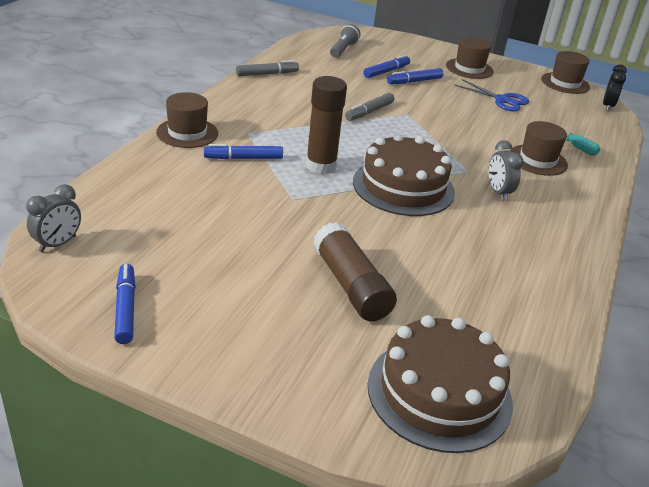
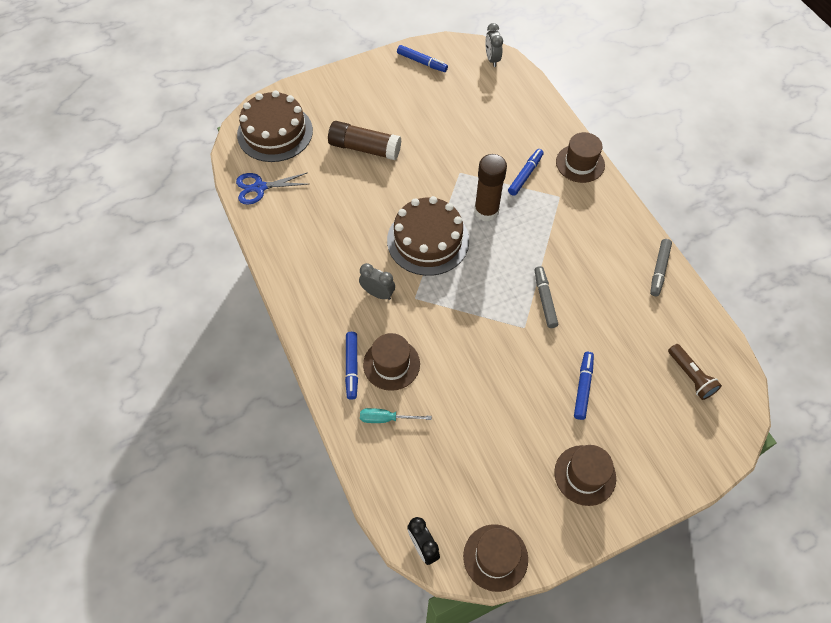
camera: 135 degrees right, 25 degrees up
(343, 50) = (690, 376): grey flashlight -> brown flashlight
(386, 71) = (617, 378): blue marker -> blue marker (352, 367)
(502, 100) = (500, 439): blue scissors -> blue scissors (260, 187)

